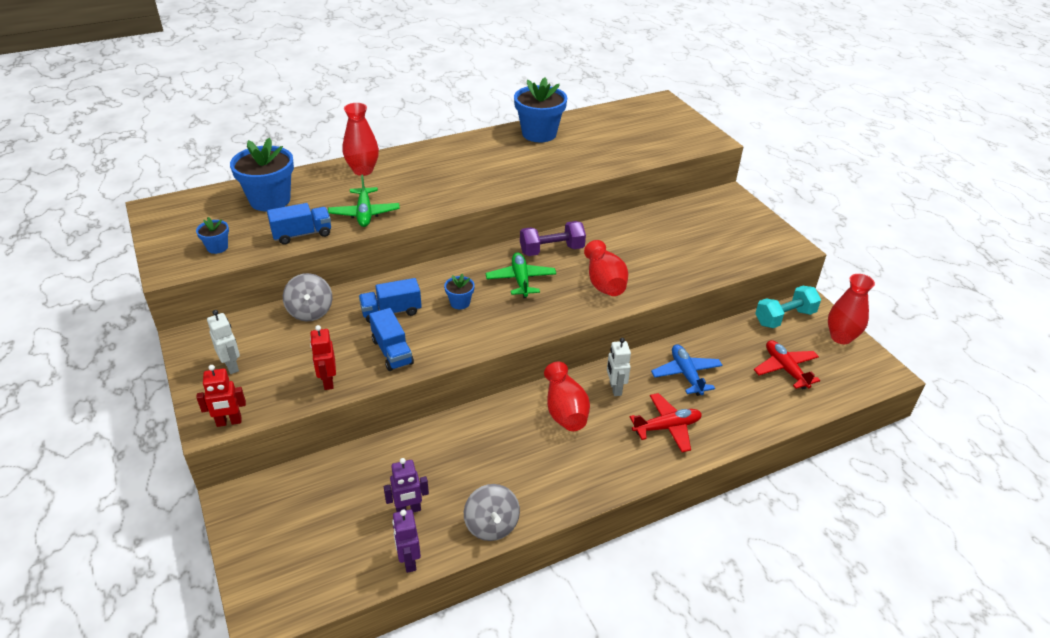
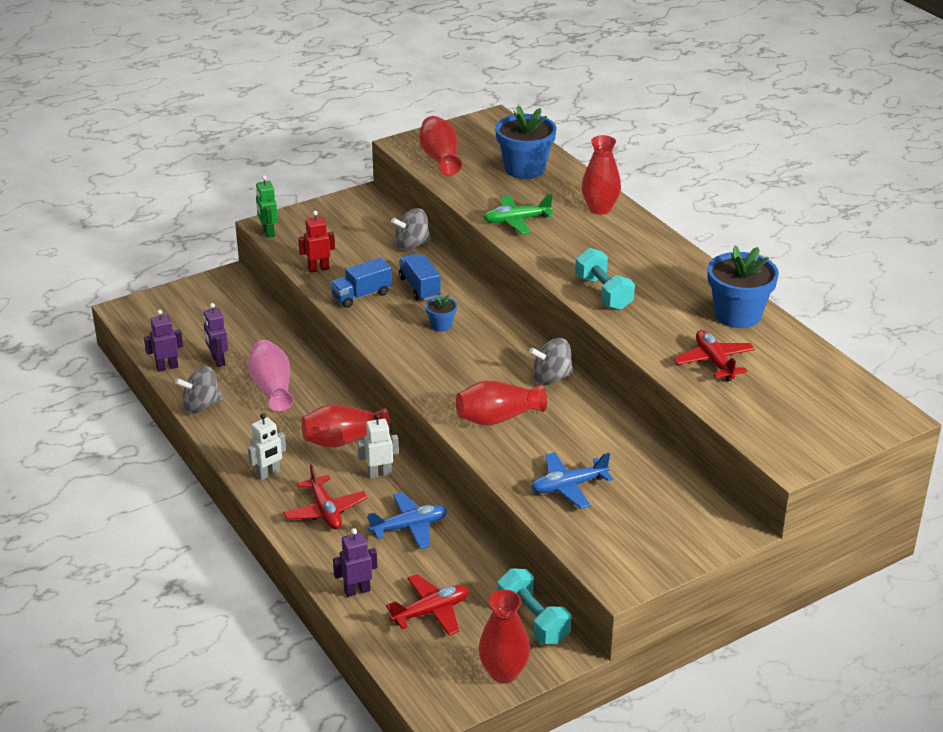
camera: 85 degrees right, 5 degrees down
(217, 247) = (440, 158): blue flower pot -> red vase
(229, 422) = (268, 232): red robot -> green robot
(232, 366) = (333, 221): white robot -> white robot (268, 474)
(302, 234) = (471, 194): blue truck -> none
(470, 462) = (272, 388): none -> pink vase
(497, 183) = (603, 293): none -> turquoise dumbbell
(521, 280) = (488, 360): green plane -> none
(551, 250) = (551, 378): purple dumbbell -> grey spinning top
(598, 150) = (714, 362): none -> red plane
(691, 257) = (568, 486): none -> blue plane
(768, 411) = (357, 590): none -> purple robot

